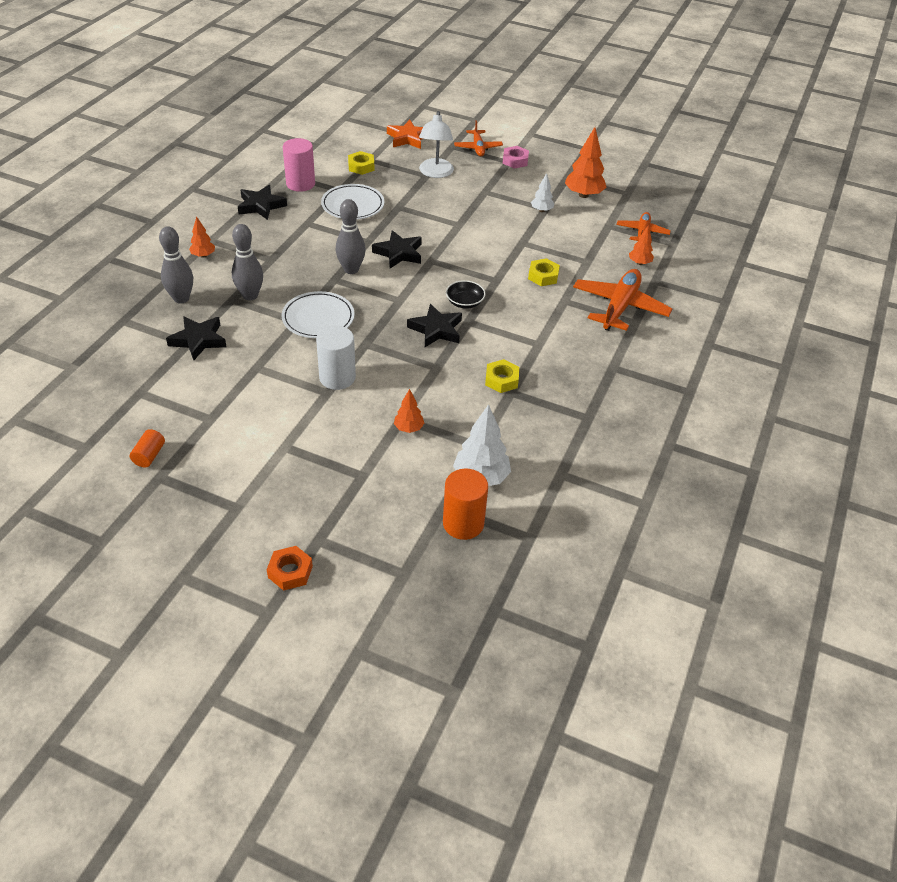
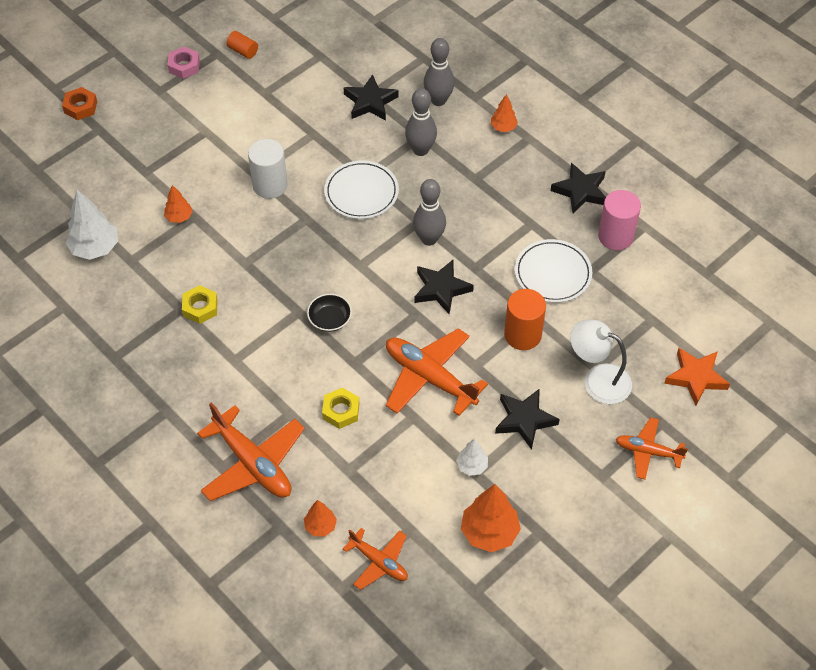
camera: 115 degrees right, 10 degrees up
(361, 167) = (637, 305): yellow nut -> none
(436, 330) = (298, 280): black star -> black star (524, 420)
(463, 523) = (57, 220): orange cylinder -> orange cylinder (522, 335)
(484, 242) = (430, 378): none -> orange plane
(515, 161) = (601, 484): pink nut -> pink nut (184, 66)

